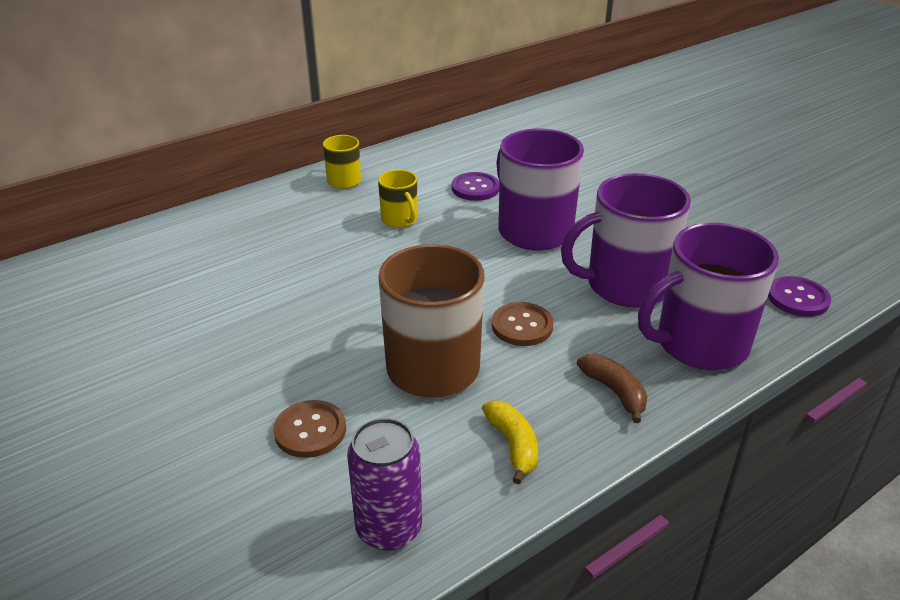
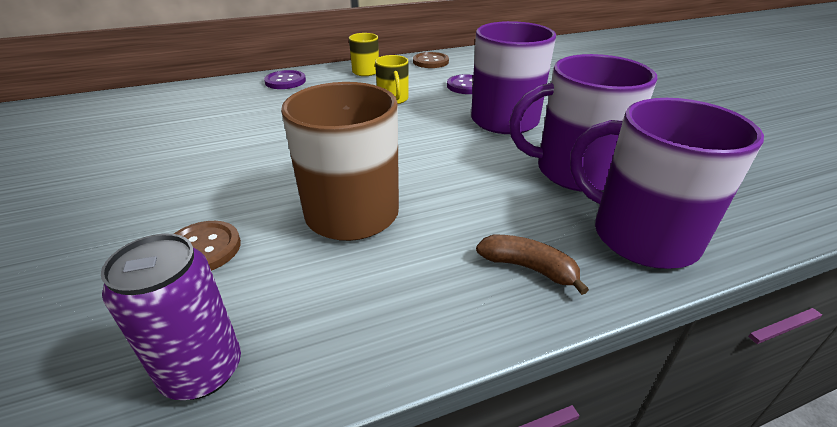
camera: 15 degrees right, 0 degrees up
(513, 445) = (390, 304): yellow banana -> none
(522, 326) = (457, 190): brown button -> brown button (430, 62)
(614, 392) = (528, 268): brown banana -> brown banana turned 45 degrees counterclockwise
(699, 344) = (641, 236): purple mug -> purple mug turned 45 degrees clockwise
(798, 298) = (767, 209): purple button -> purple button (285, 81)

